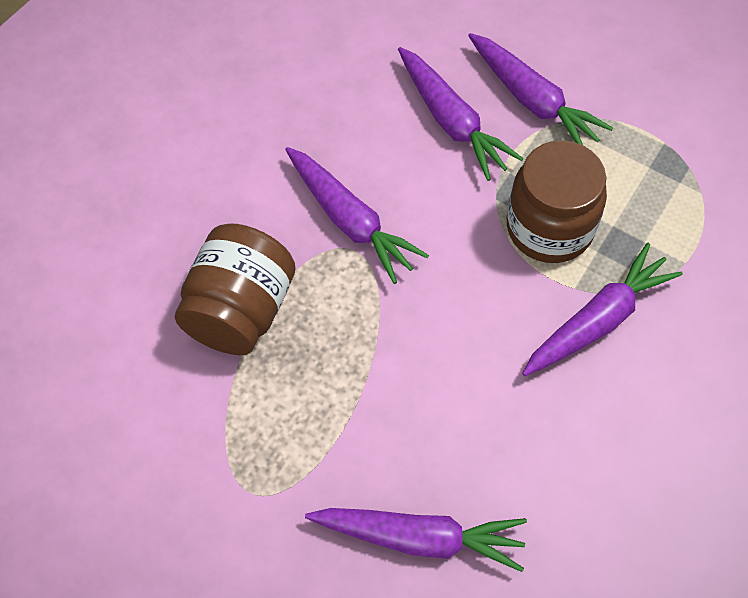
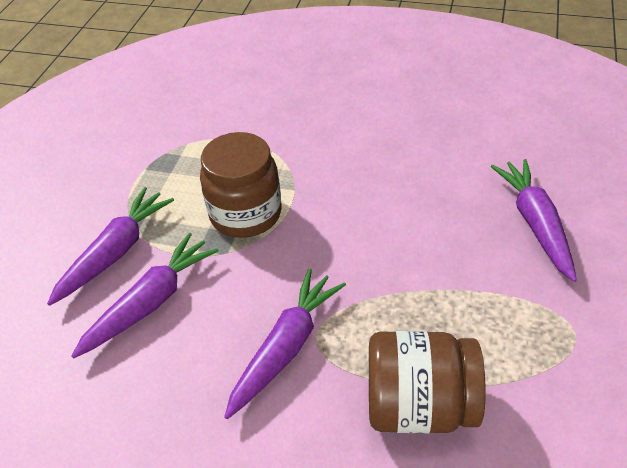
camera: 105 degrees left, 15 degrees down
(597, 321) = (316, 173): purple carrot -> none

